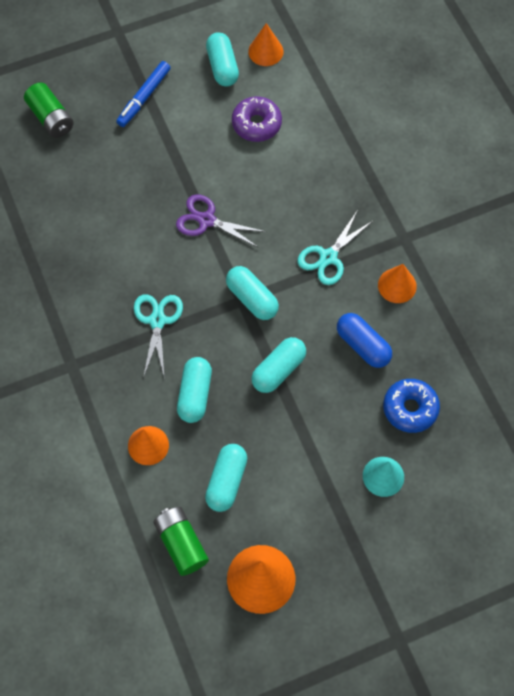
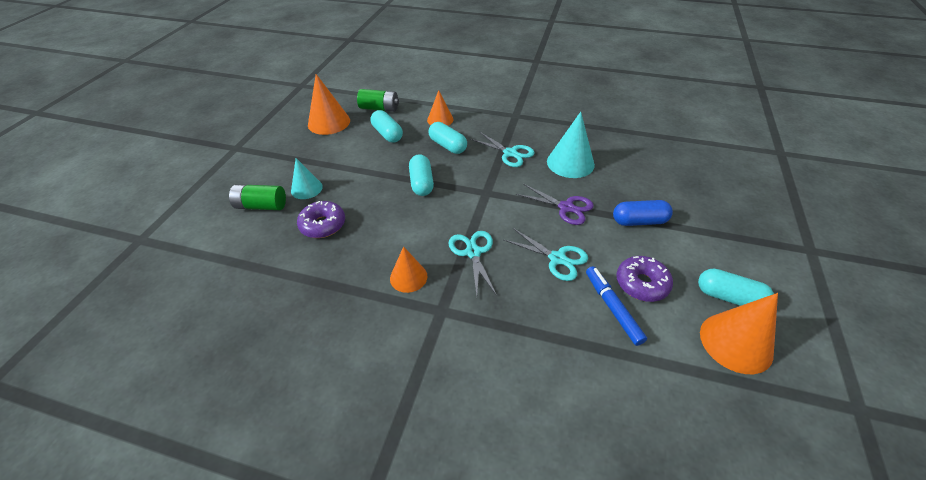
camera: 130 degrees right, 20 degrees down
(51, 118) = (721, 177): green battery -> green battery (261, 206)
(129, 254) = (570, 163): none -> turquoise cone
(144, 98) = (716, 230): blue marker -> blue marker (612, 308)
(206, 220) = (566, 207): purple scissors -> purple scissors turned 60 degrees clockwise
(252, 298) = (482, 197): turquoise capsule -> none
(265, 51) = (736, 342): orange cone -> orange cone, size x1.59
(279, 192) = (557, 258): none -> turquoise scissors
(363, 345) = (389, 229): blue capsule -> blue capsule (639, 221)
(410, 408) = (323, 225): blue donut -> purple donut

